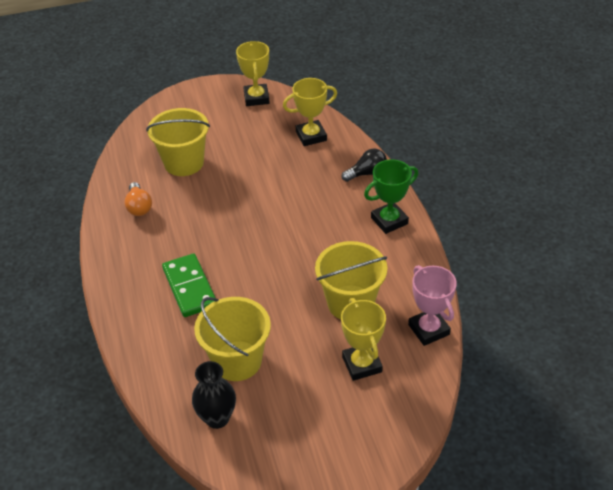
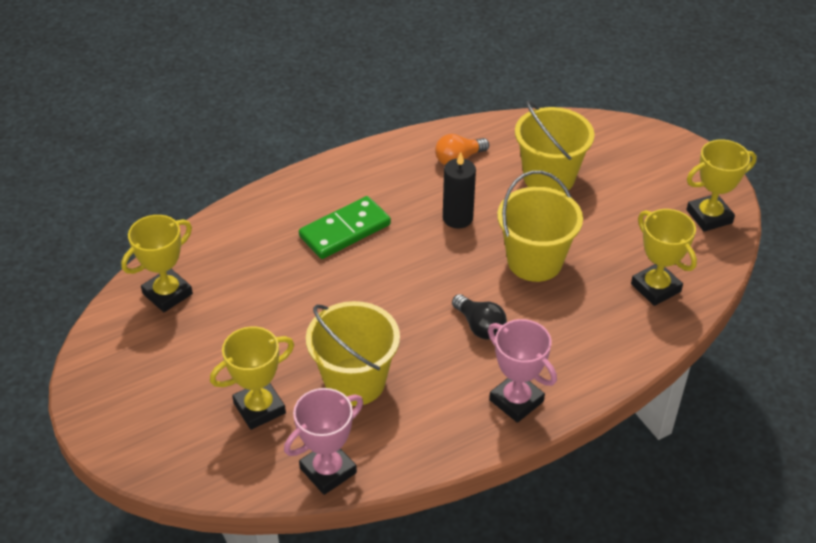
camera: 75 degrees right, 0 degrees up
(204, 219) = (457, 218): none -> black candle
(217, 418) = (167, 294): black vase -> yellow trophy
(237, 361) = (246, 293): yellow bucket -> yellow bucket (534, 261)
(367, 173) = (604, 361): black light bulb -> black light bulb (479, 326)
(389, 221) = (516, 400): green trophy -> pink trophy

